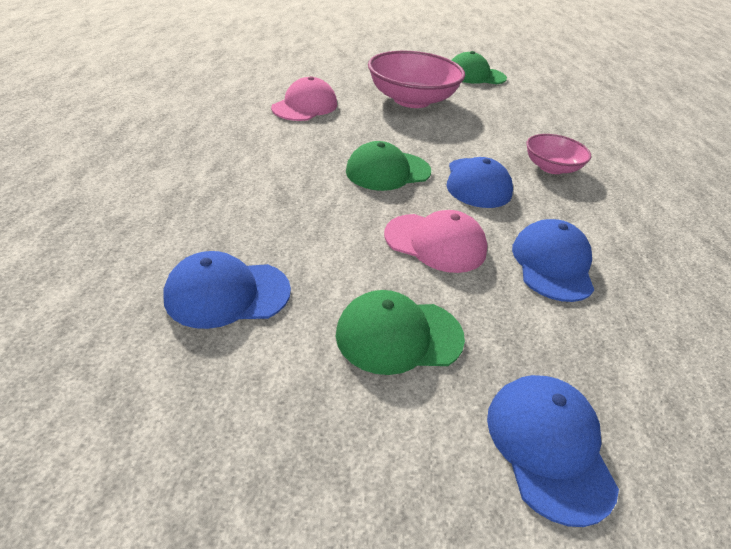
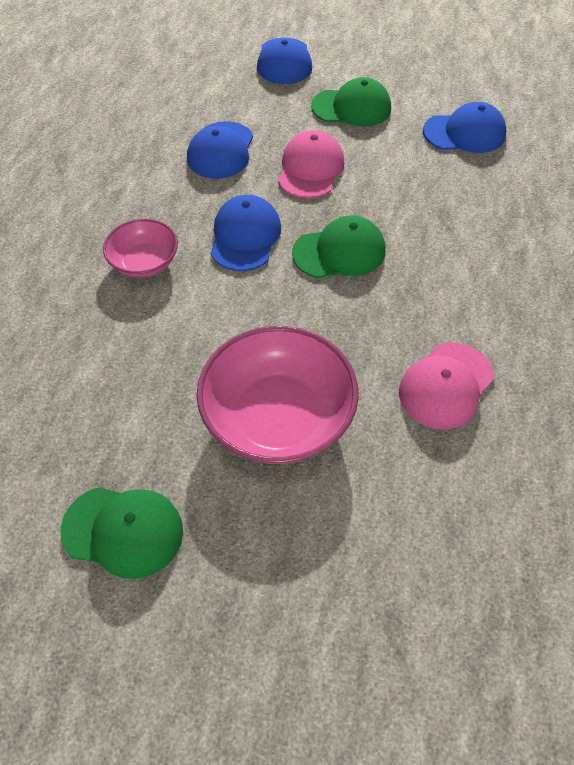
camera: 170 degrees left, 15 degrees up
(435, 243) = (310, 169): pink cap -> pink cap turned 75 degrees clockwise

